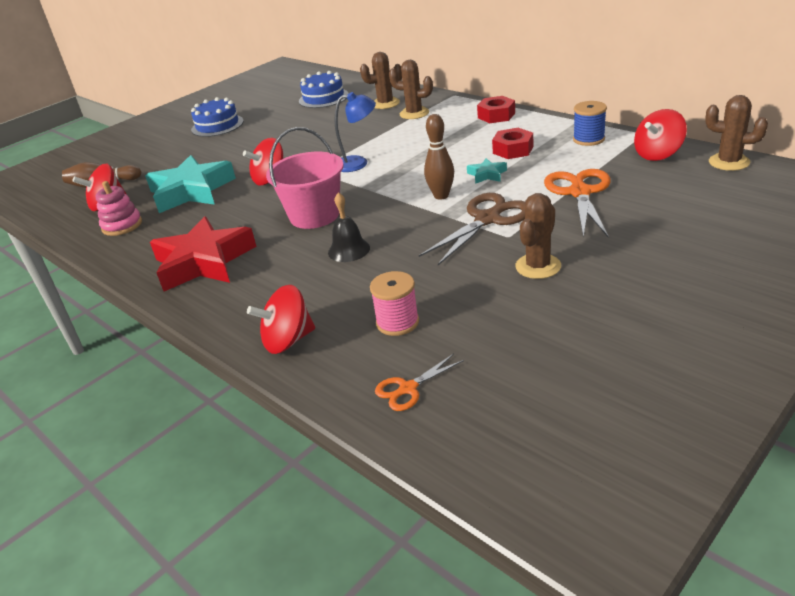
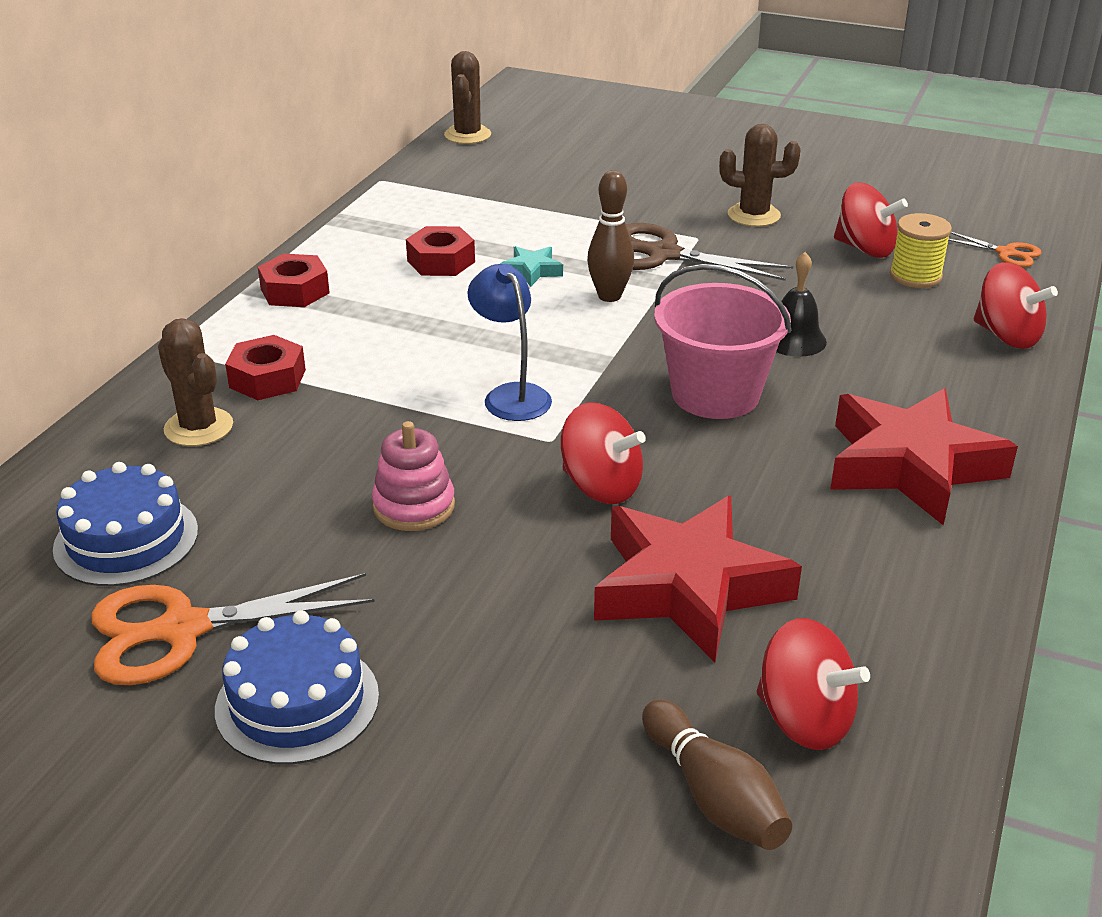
camera: 115 degrees left, 0 degrees up
(122, 225) = (871, 637): pink stacking toy -> pink stacking toy (414, 506)
(191, 191) = (688, 587): turquoise star -> red star
(397, 322) = (915, 276): pink spool -> yellow spool
(414, 113) = (267, 379): brown cactus -> red nut
(579, 192) = (569, 206): orange scissors -> orange scissors (181, 630)
(588, 139) = (400, 212): blue spool -> none
(657, 154) = (449, 169): red spinning top -> red spinning top (865, 249)

